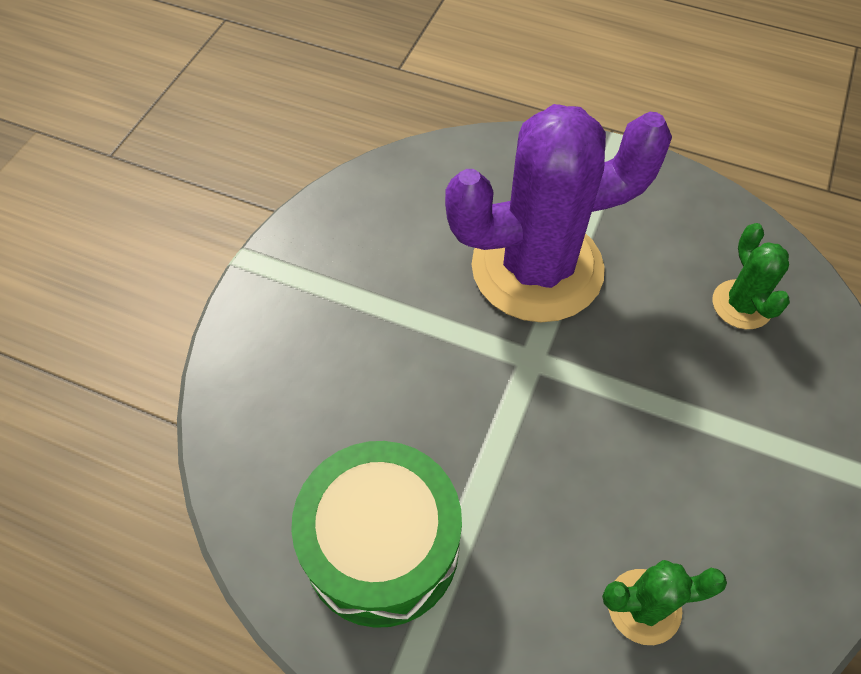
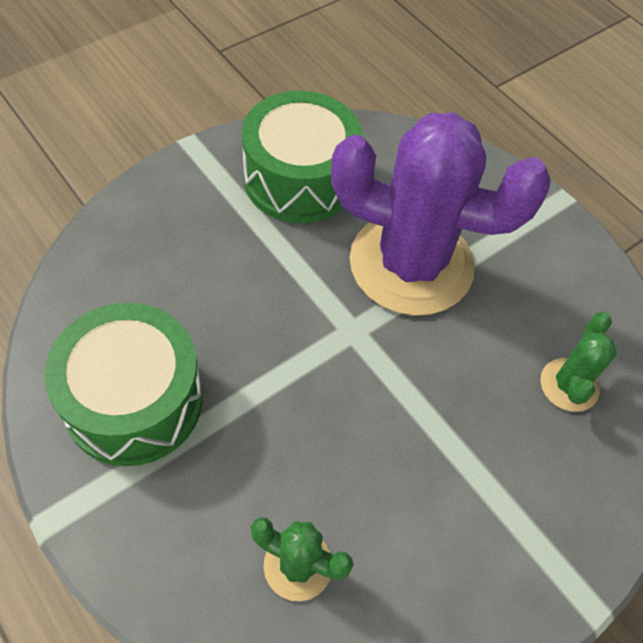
camera: 25 degrees right, 0 degrees up
(378, 240) = (300, 178): none -> green drum

